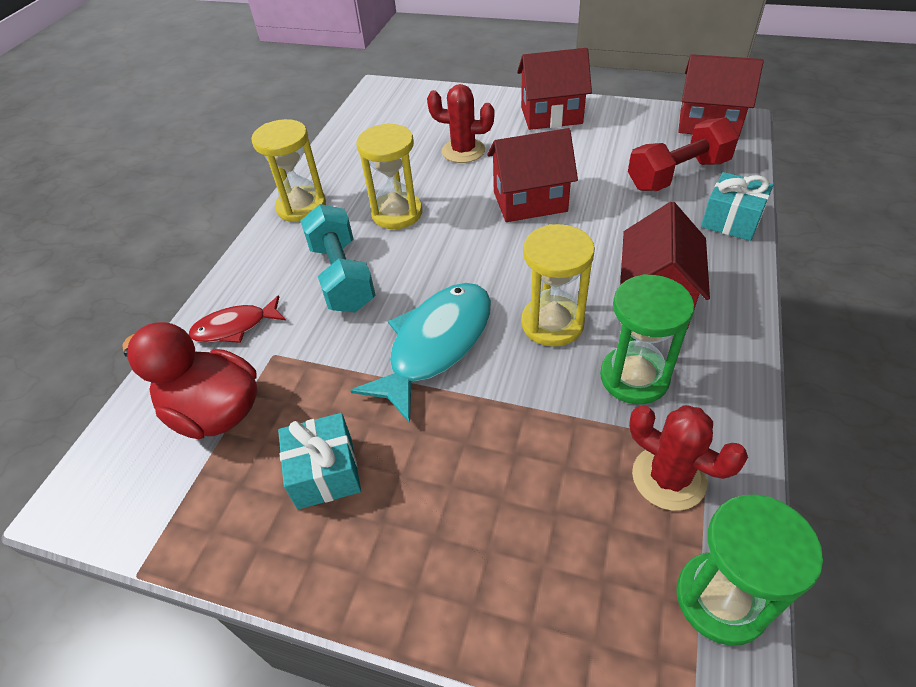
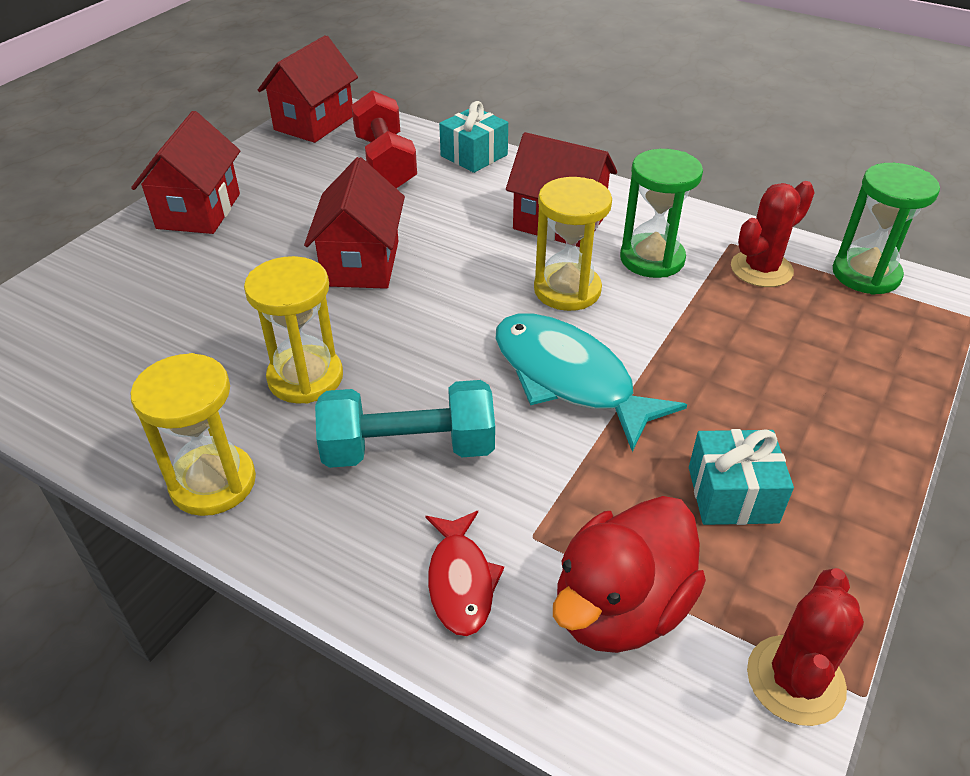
camera: 80 degrees left, 5 degrees down
(463, 151) = (211, 295): red cactus -> red cactus (795, 680)

